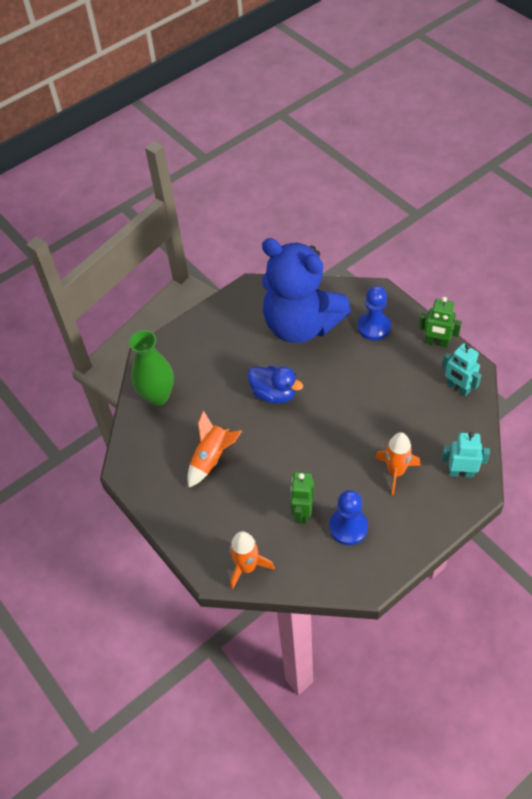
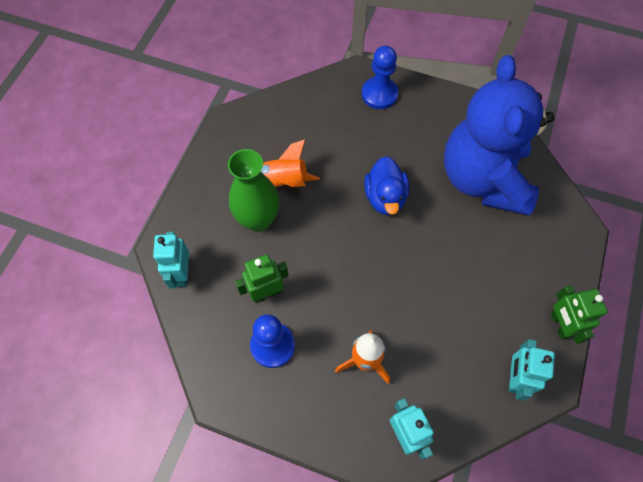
camera: 55 degrees right, 10 degrees up
(157, 396) = (319, 103): green vase -> green vase (258, 219)
(247, 567) = (182, 274): orange rocket -> turquoise robot
(374, 327) = (532, 249): blue pawn -> blue pawn (379, 94)

